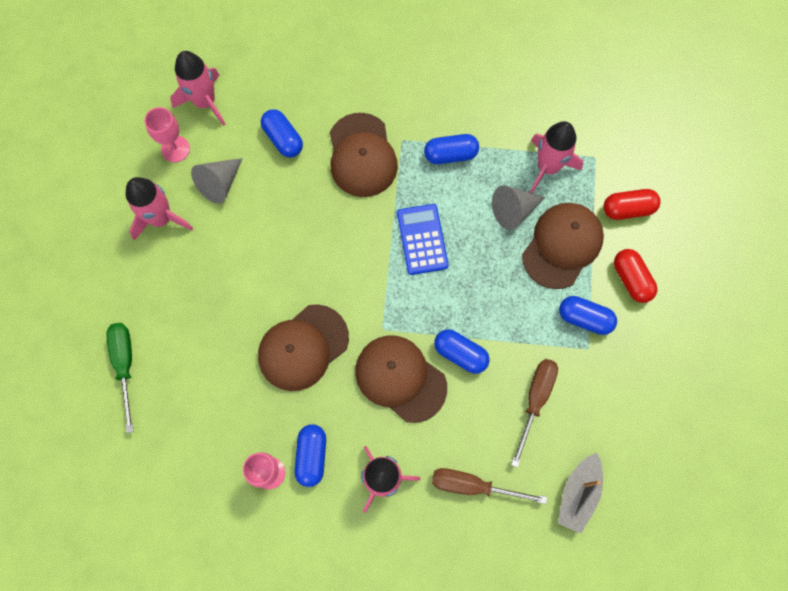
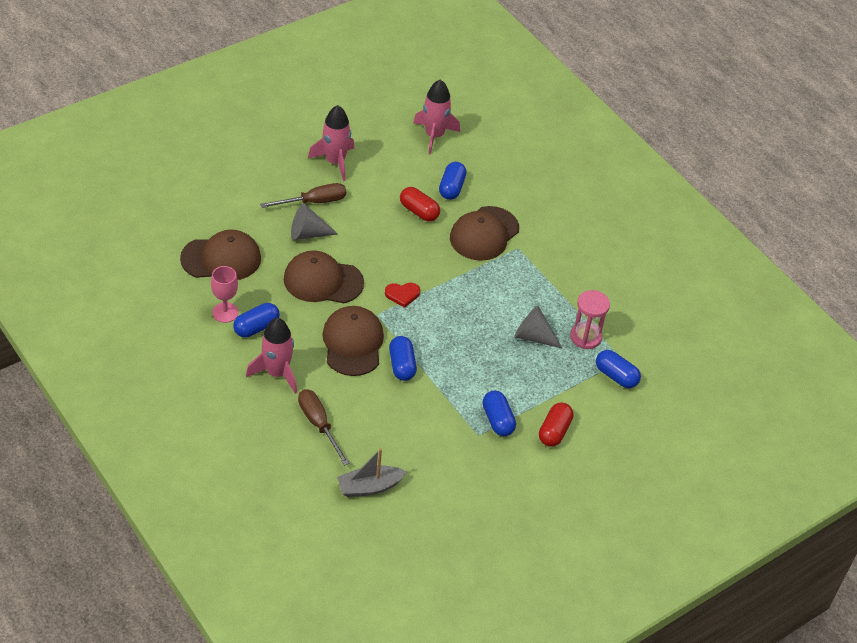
camera: 45 degrees right, 25 degrees down
(125, 365) = (225, 202): green screwdriver -> none
(175, 149) = (387, 141): pink goblet -> none
(220, 184) = (388, 175): grey cone -> grey cone (308, 234)
(377, 287) = (402, 294): none -> red heart
(422, 239) = (459, 299): blue calculator -> none
(450, 154) = (536, 279): blue capsule -> blue capsule (616, 376)
(535, 400) = (411, 425): brown screwdriver -> brown screwdriver (314, 202)
(548, 167) = (585, 337): pink rocket -> pink hourglass
(562, 246) = (537, 378): brown cap -> brown cap (221, 258)
(628, 209) = (604, 400): red capsule -> red capsule (419, 211)

